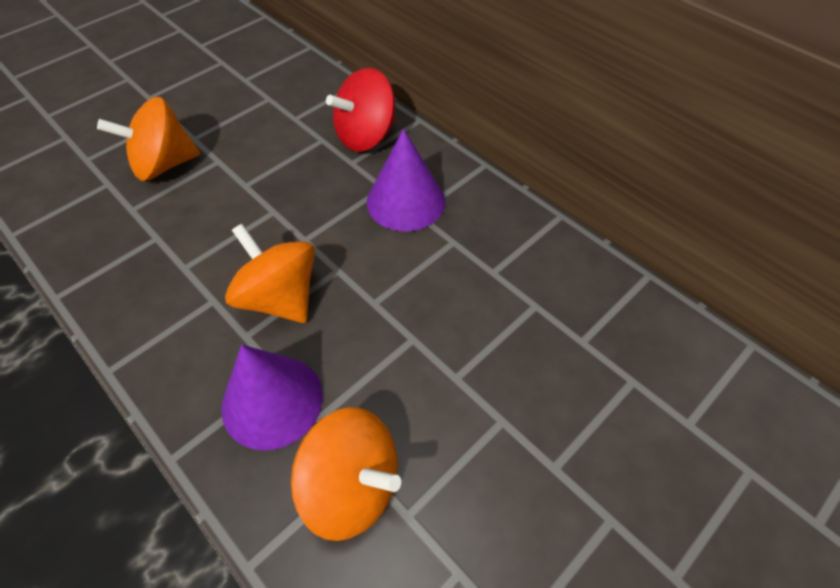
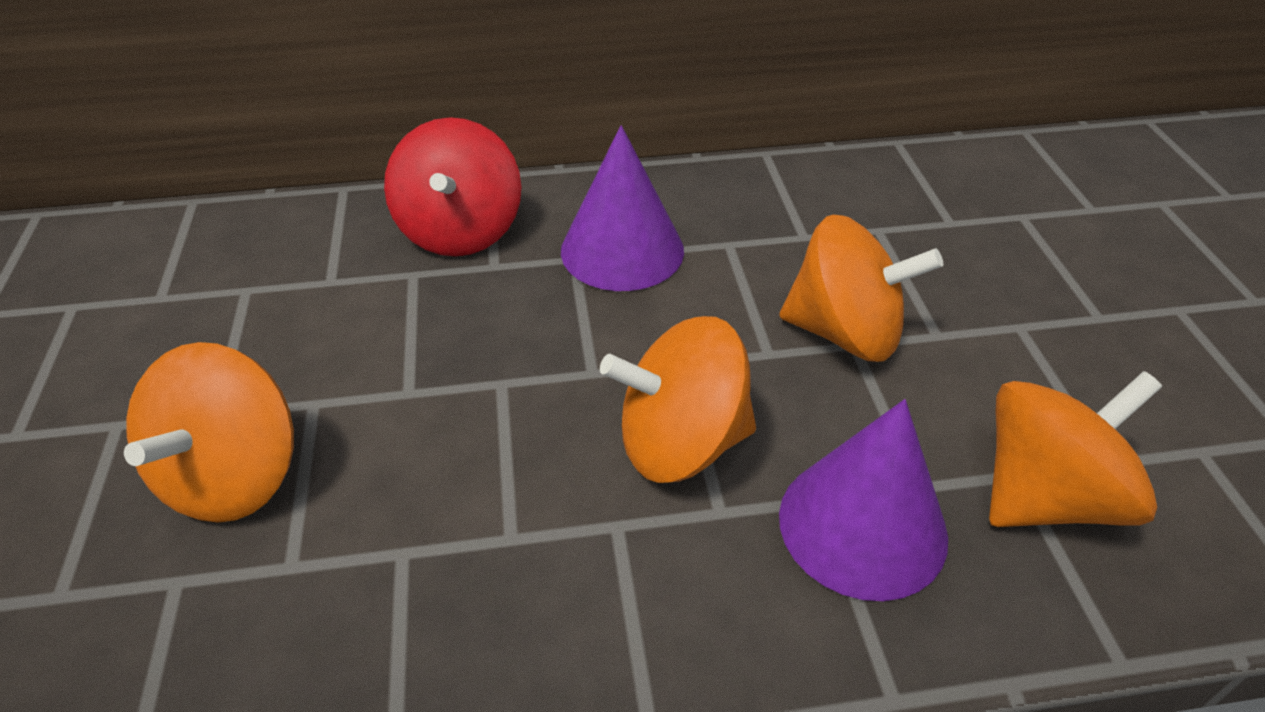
camera: 55 degrees left, 10 degrees down
(418, 330) = (845, 332): none -> orange spinning top

